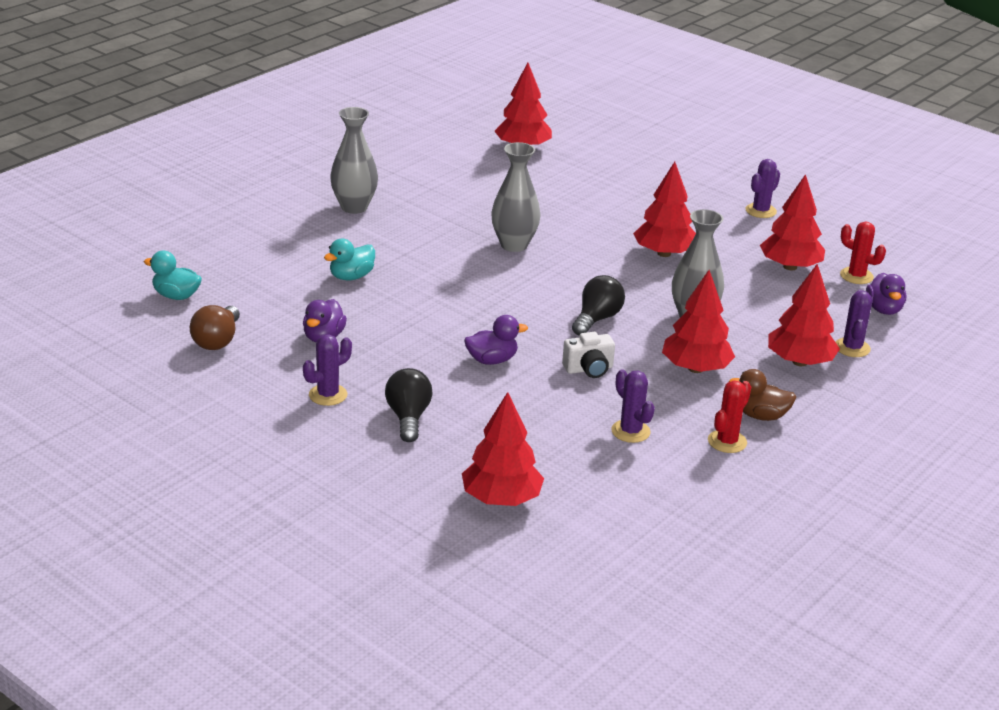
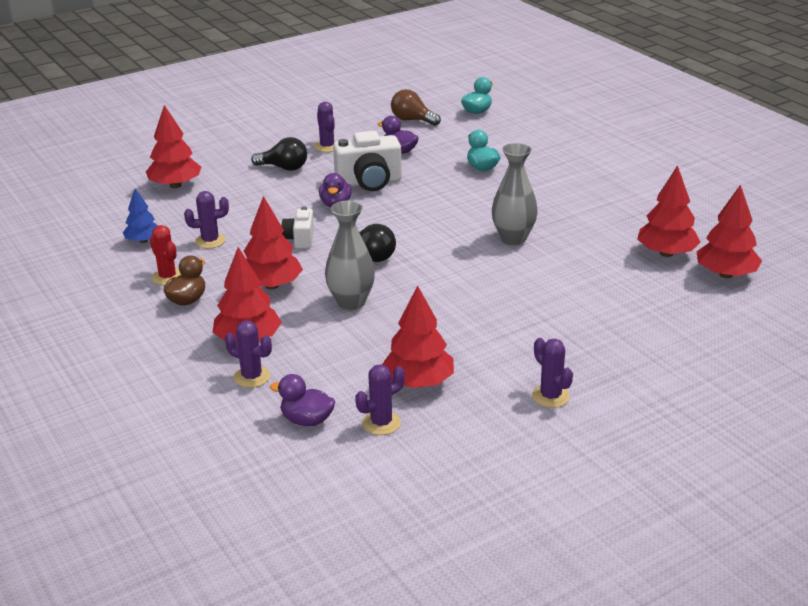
camera: 110 degrees right, 0 degrees up
(354, 207) = (600, 179): grey vase -> none
(423, 346) = (369, 182): none -> white camera
(661, 483) = (143, 241): none -> blue tree
(664, 253) = (472, 312): red tree -> red tree (666, 253)
(856, 276) = (381, 423): red cactus -> purple cactus

